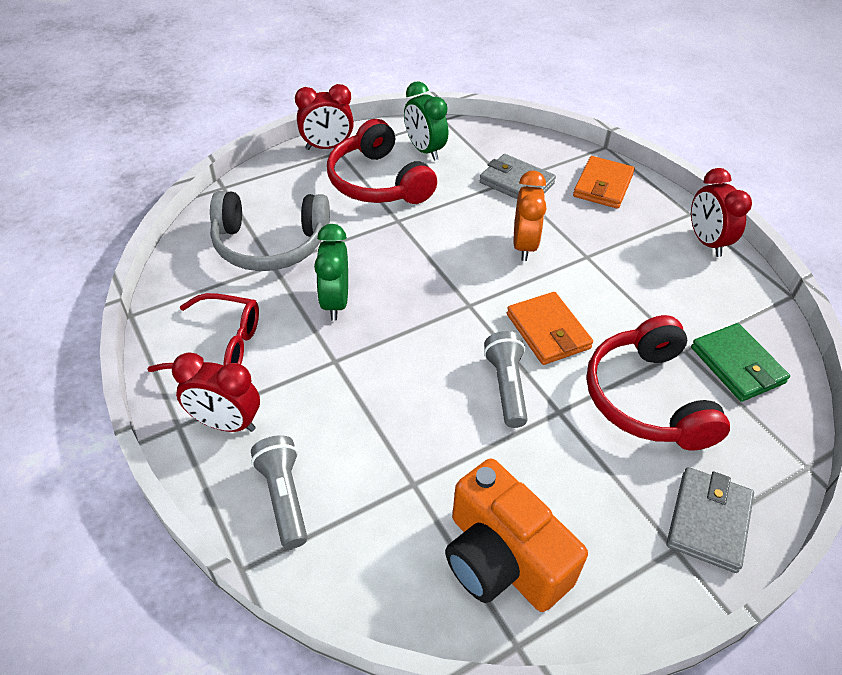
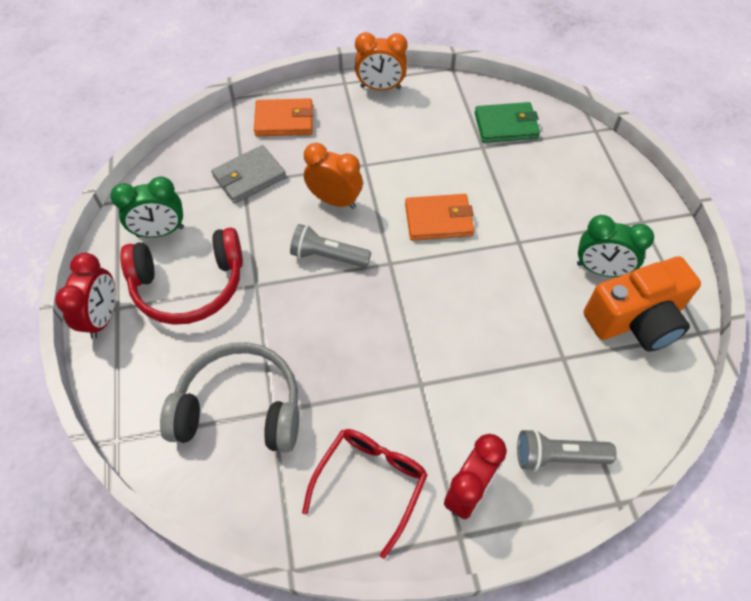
camera: 70 degrees left, 10 degrees up
(270, 244) = (240, 408): grey headphones -> grey headphones turned 105 degrees counterclockwise
(335, 302) = (348, 366): green clock -> green clock (600, 270)
(506, 387) = (486, 266): grey flashlight -> grey flashlight (328, 256)
(603, 186) = (284, 120): orange wallet -> orange wallet turned 45 degrees counterclockwise
(647, 398) = (521, 186): red headphones -> none
(706, 242) = (380, 88): red clock -> orange clock
(708, 521) = (626, 196): grey wallet -> none

